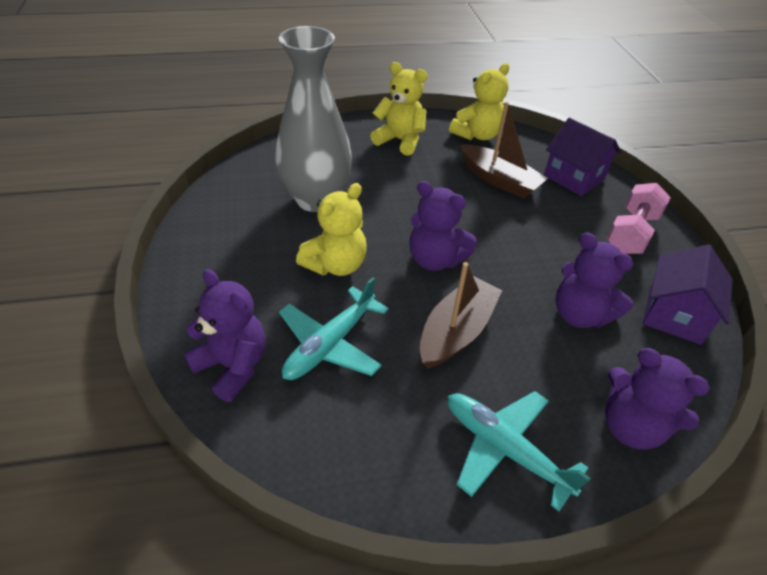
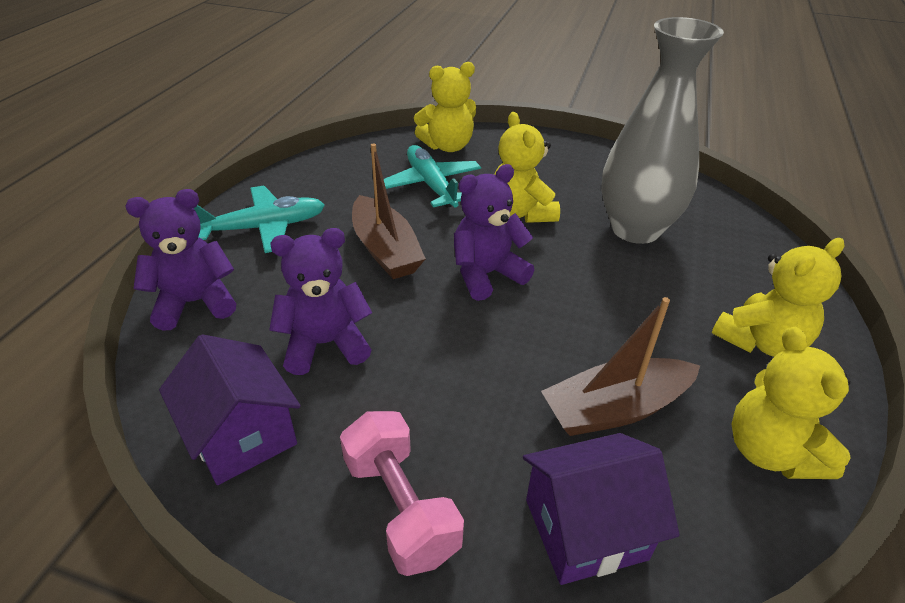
camera: 120 degrees right, 5 degrees down
(233, 366) = (447, 146): purple teddy bear -> yellow teddy bear

